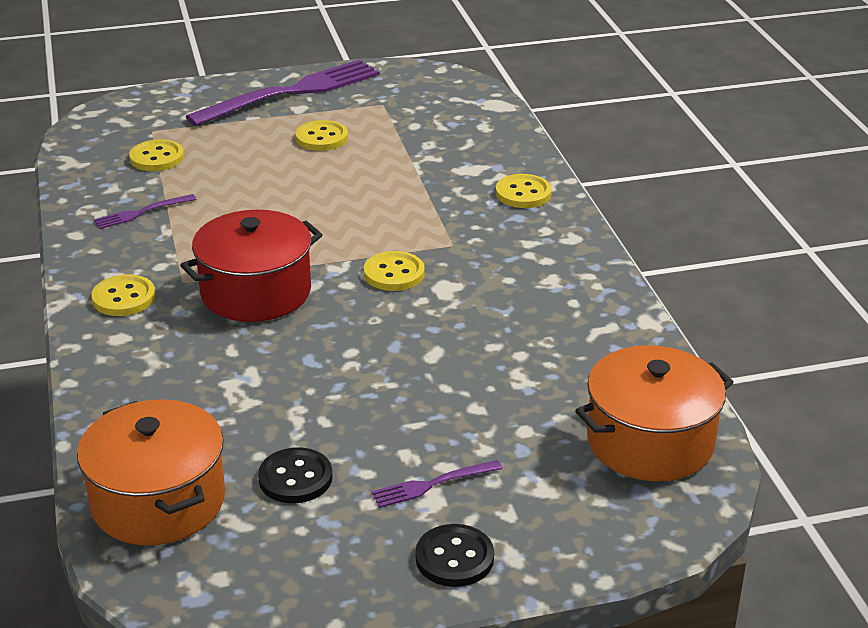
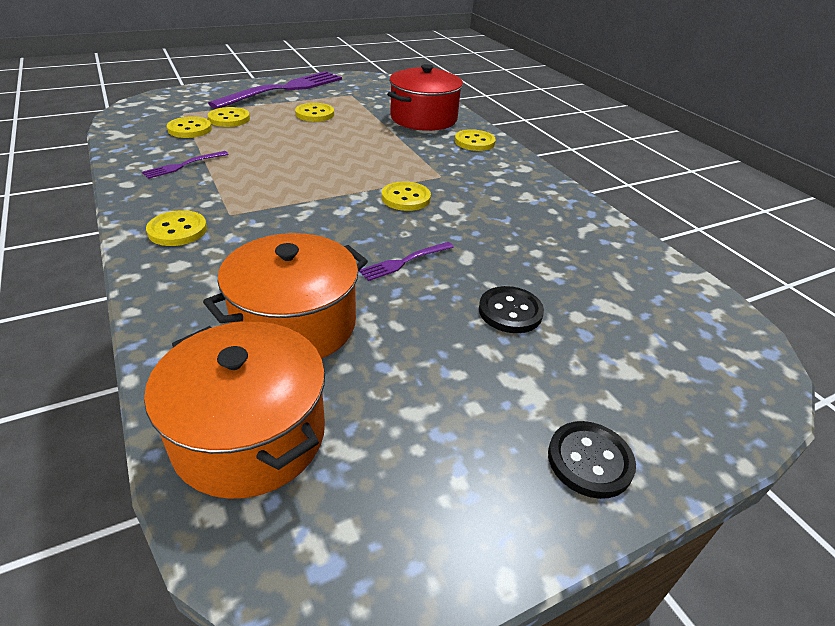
camera: 15 degrees left, 5 degrees up
(208, 142) = (229, 119): none -> yellow button
(256, 292) = (296, 218): red pot -> red pot (423, 118)
(295, 478) = (390, 388): black button -> black button (510, 311)
(431, 485) = (525, 379): purple fork -> purple fork (404, 262)
(650, 441) = (684, 315): orange pot -> orange pot (295, 324)

